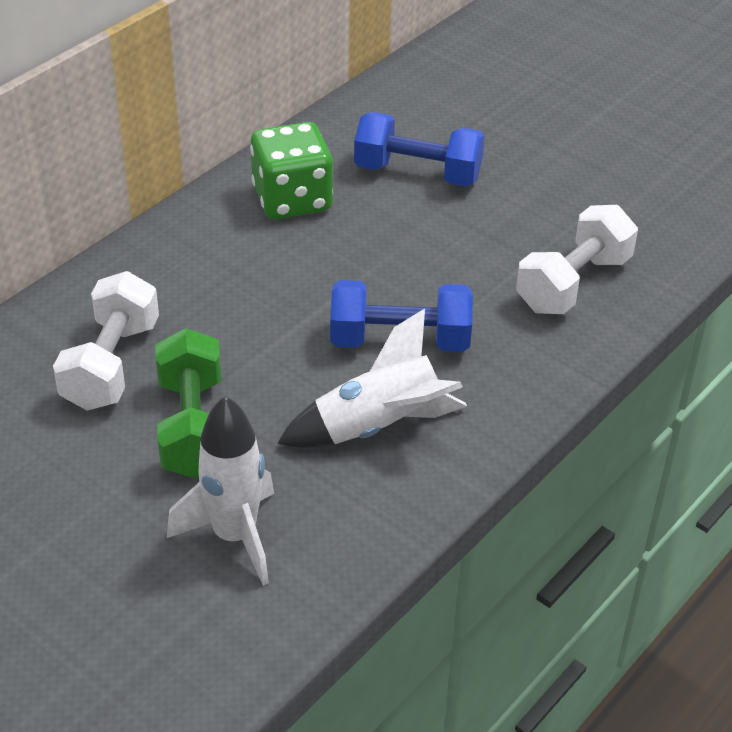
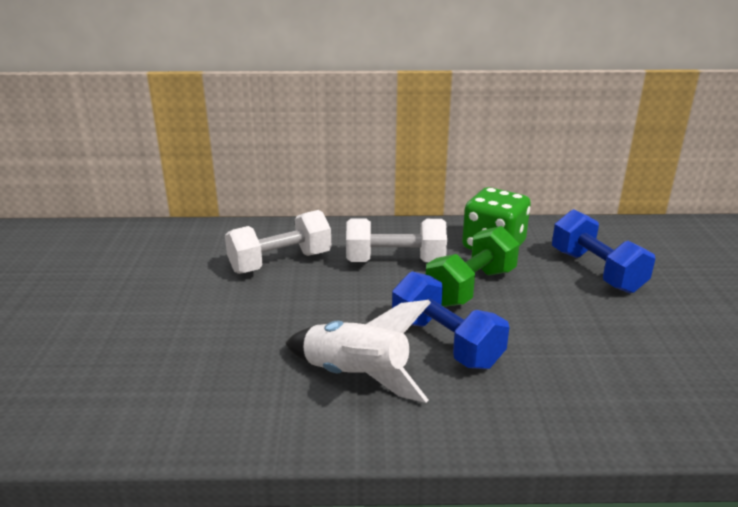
camera: 50 degrees right, 15 degrees down
(192, 427) = (265, 309): green dumbbell -> green dumbbell (470, 287)
(234, 536) = (190, 372): white rocket -> none
(573, 284) = (629, 387): white dumbbell -> white dumbbell (395, 262)

